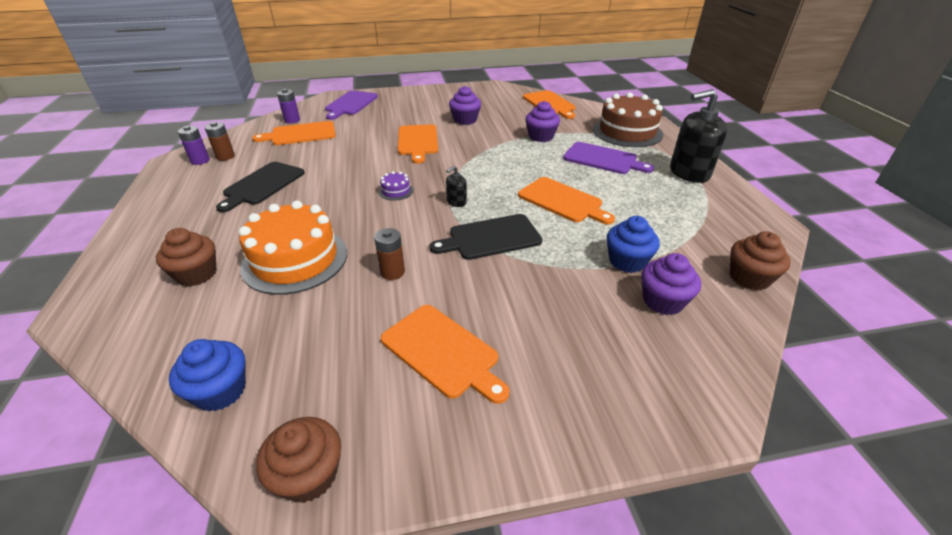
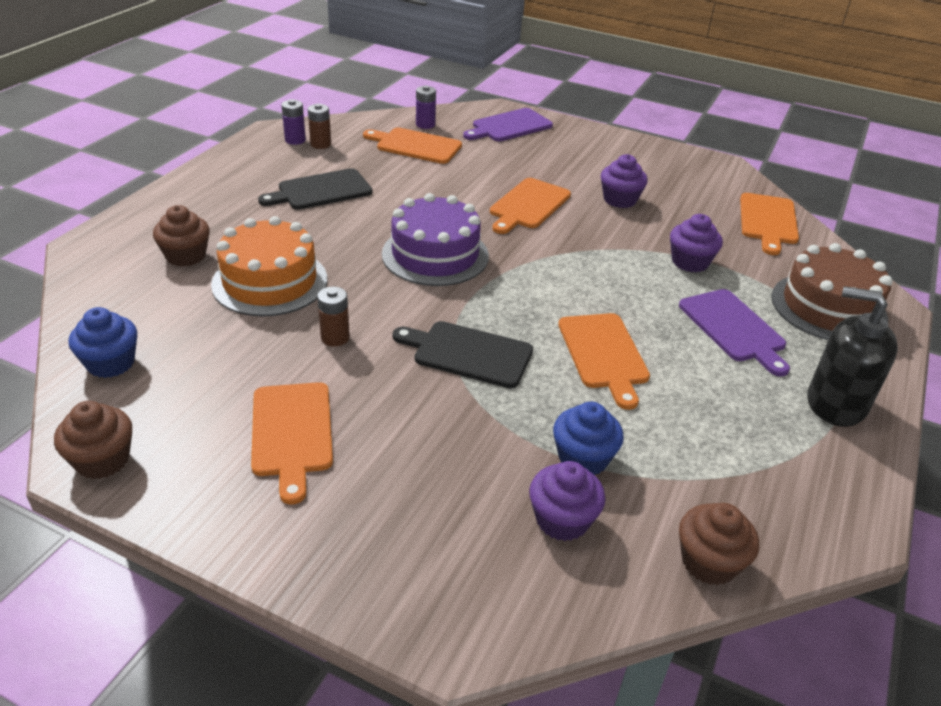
camera: 35 degrees right, 0 degrees up
(396, 191) = (435, 255): purple cake -> purple cake, size x2.41
(456, 202) = (482, 297): black soap dispenser -> none

